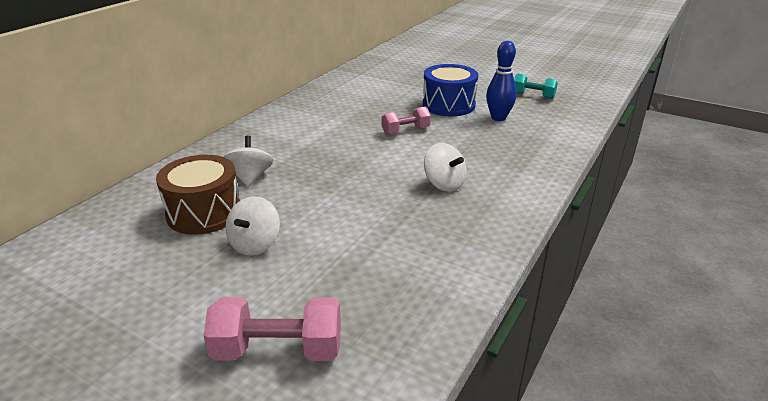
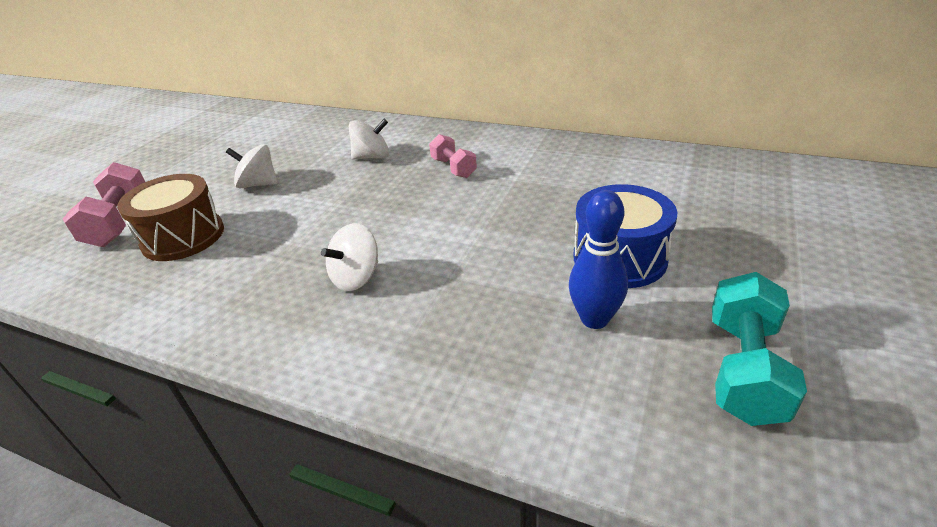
camera: 85 degrees right, 5 degrees up
(204, 212) = (312, 152): brown drum -> brown drum (183, 237)
(405, 131) = (505, 229): pink dumbbell -> pink dumbbell (453, 168)
(533, 95) = (744, 369): turquoise dumbbell -> turquoise dumbbell, size x1.56

